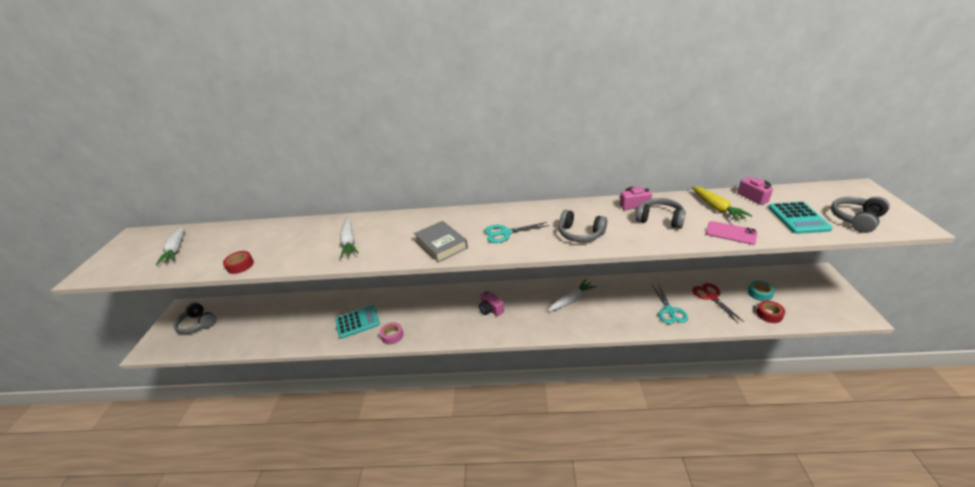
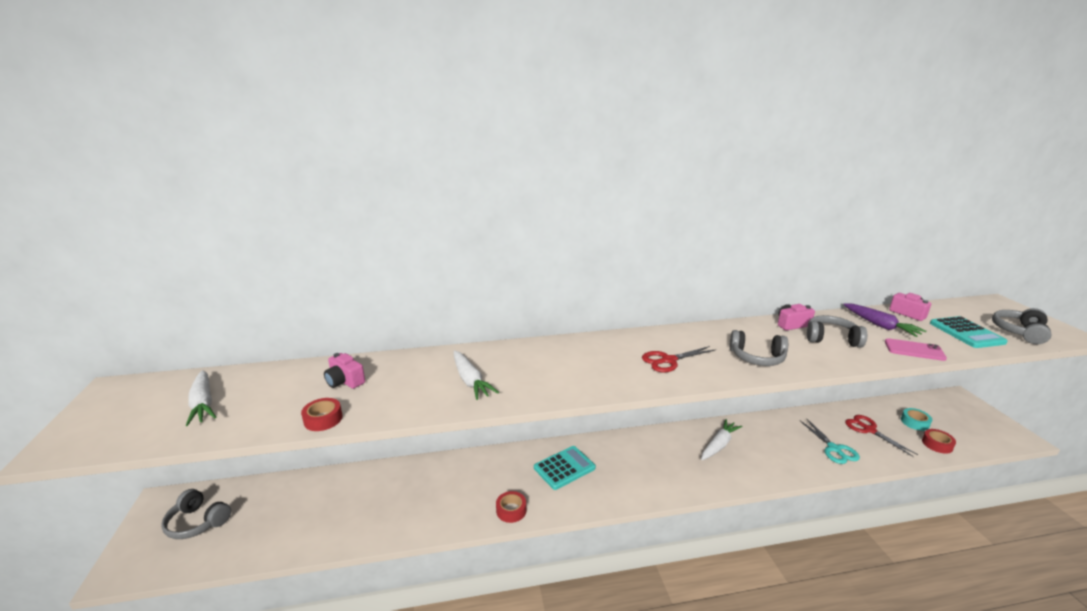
camera: 15 degrees left, 10 degrees down
(357, 322) = (453, 497): turquoise calculator -> turquoise calculator (564, 468)
(392, 335) = (511, 510): pink tape -> red tape
(441, 244) = (597, 377): grey book -> none
(490, 309) = (627, 464): pink camera -> pink camera (345, 381)
(505, 233) = (668, 360): turquoise scissors -> red scissors
(716, 208) = (880, 325): yellow carrot -> purple carrot

